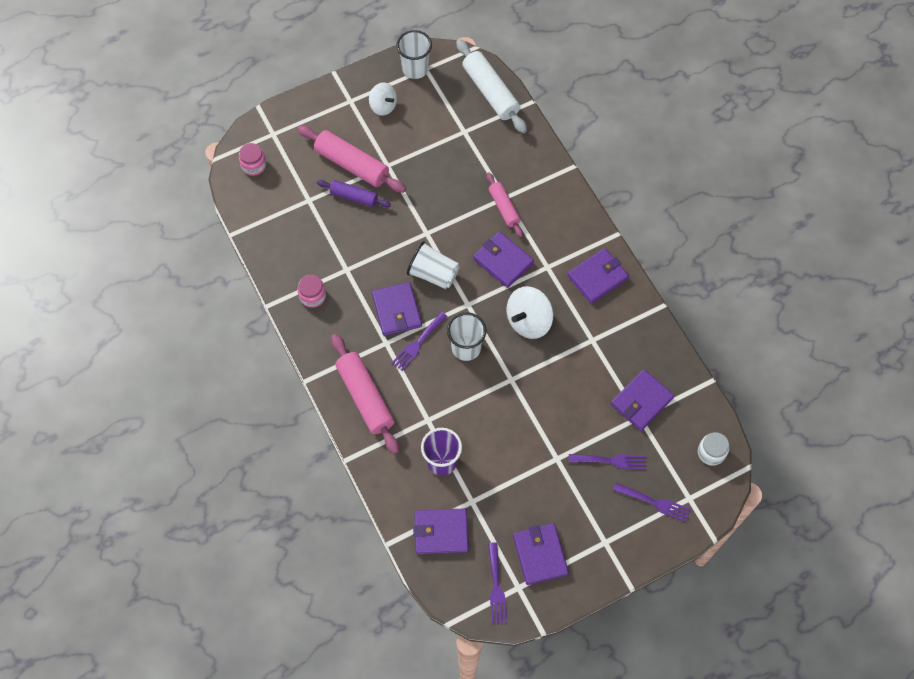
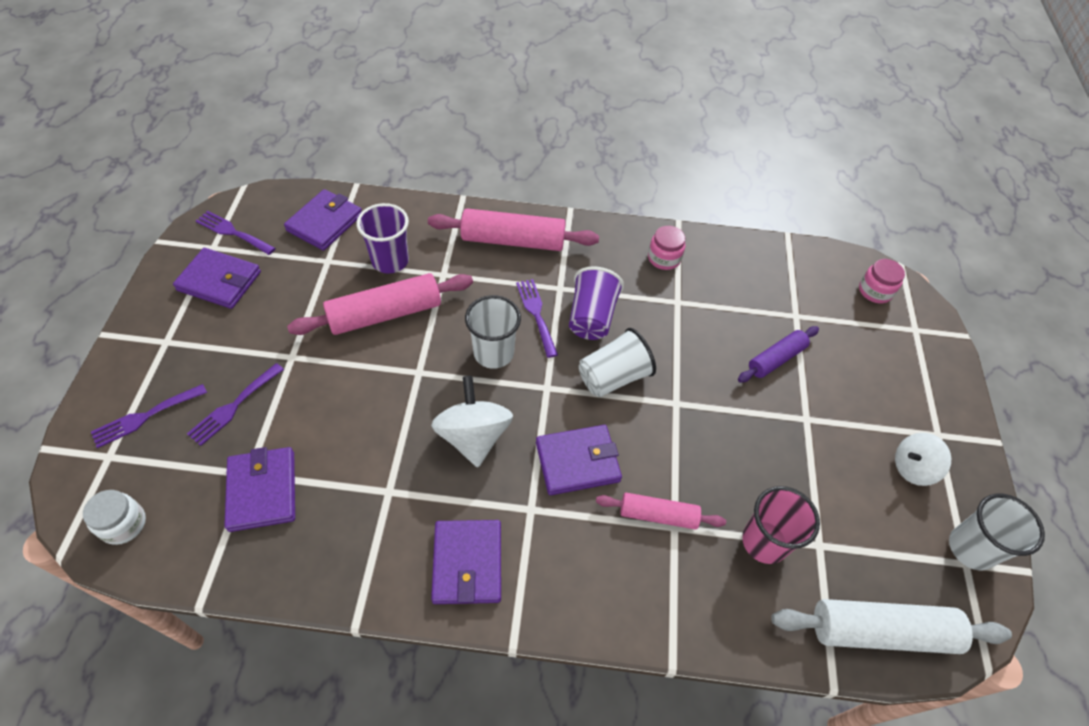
camera: 120 degrees right, 10 degrees down
(352, 164) = (827, 382): pink rolling pin -> pink rolling pin (385, 314)
(397, 310) = (591, 317): purple wallet -> purple cup
(481, 155) = (764, 542): none -> pink cup

